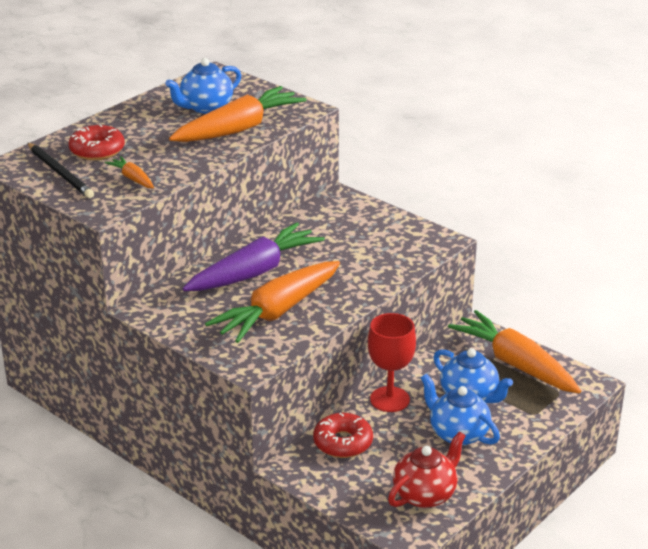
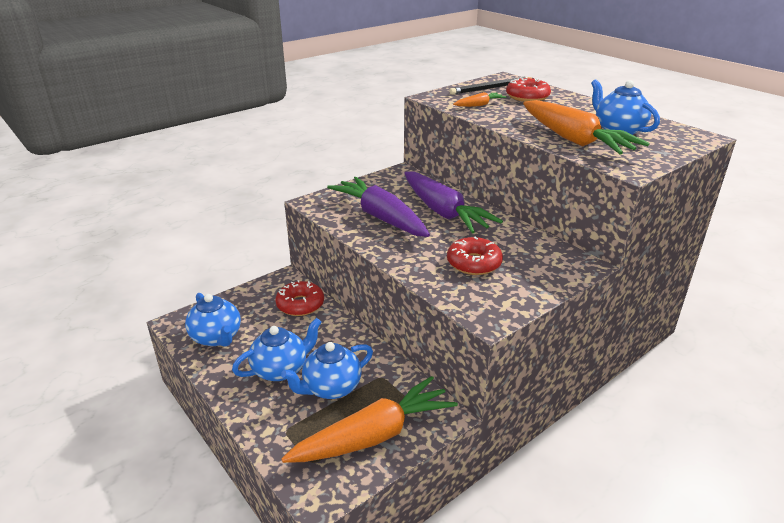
camera: 100 degrees right, 0 degrees up
(277, 312) = (381, 217): orange carrot -> purple carrot
(358, 250) = (474, 263): none -> red donut
(389, 399) = (345, 336): red goblet -> none
(425, 494) = (216, 337): red teapot -> blue teapot

